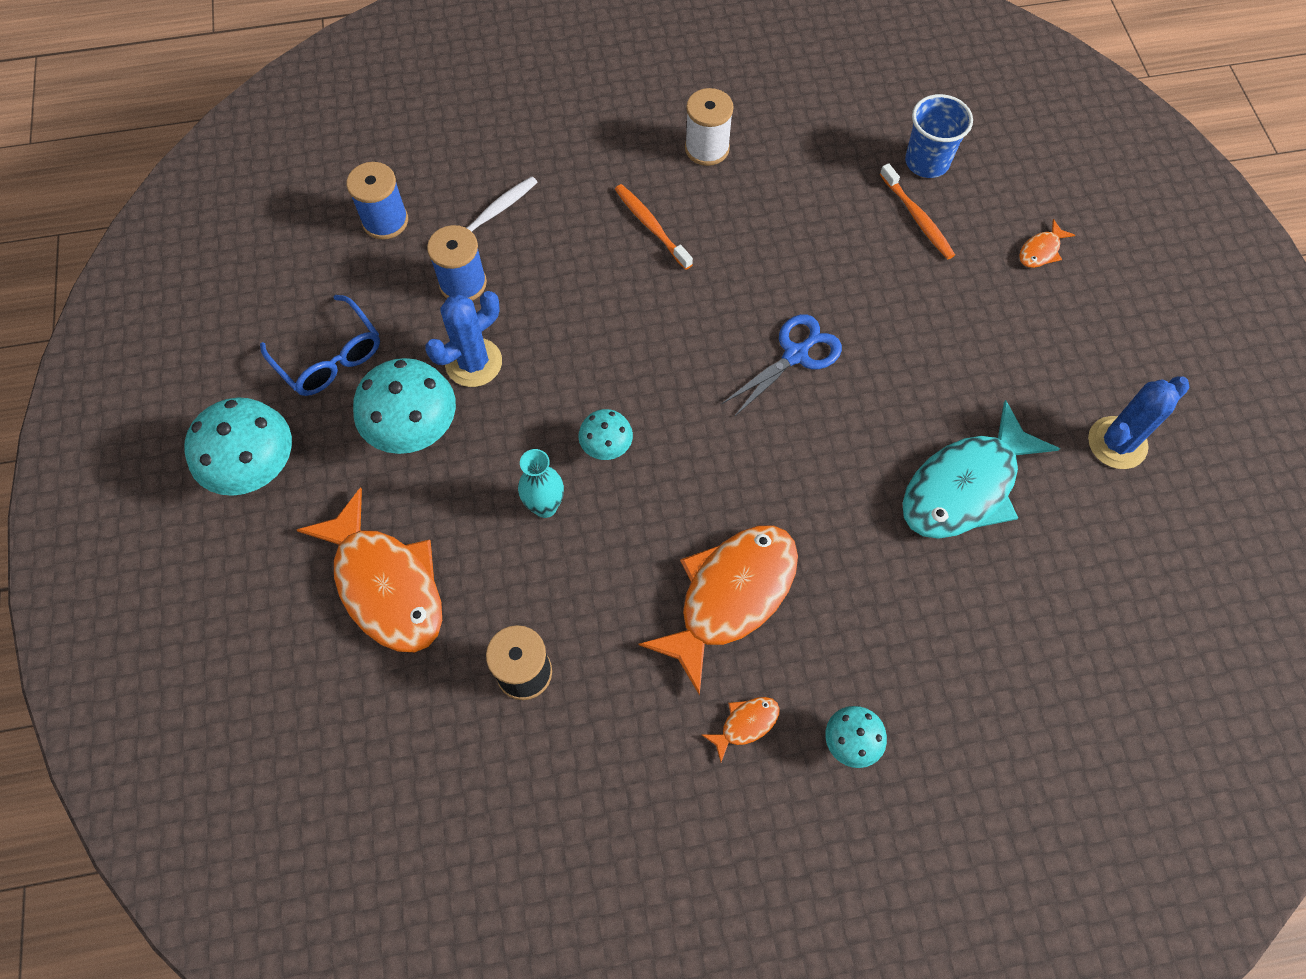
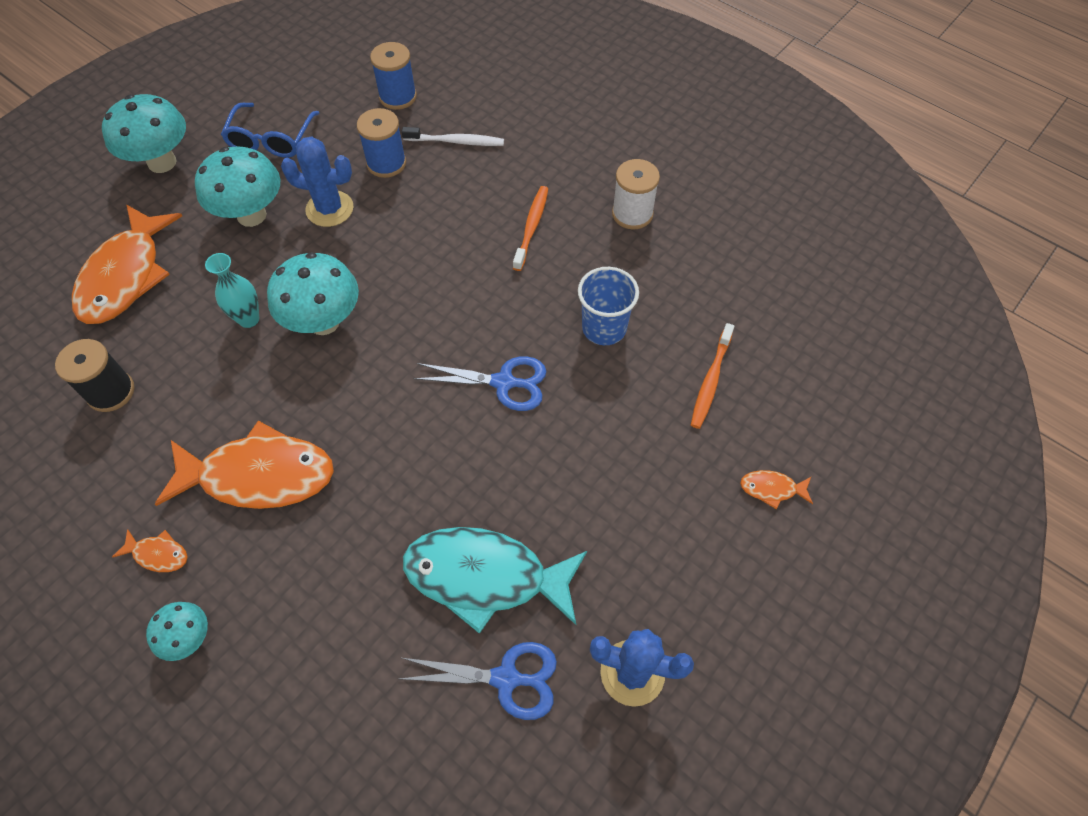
camera: 50 degrees right, 5 degrees down
(606, 447) = (324, 322): turquoise mushroom -> turquoise mushroom, size x1.85
(927, 162) = (772, 353): blue cup -> blue cup (604, 328)
(1061, 528) = (506, 679): none -> blue scissors

